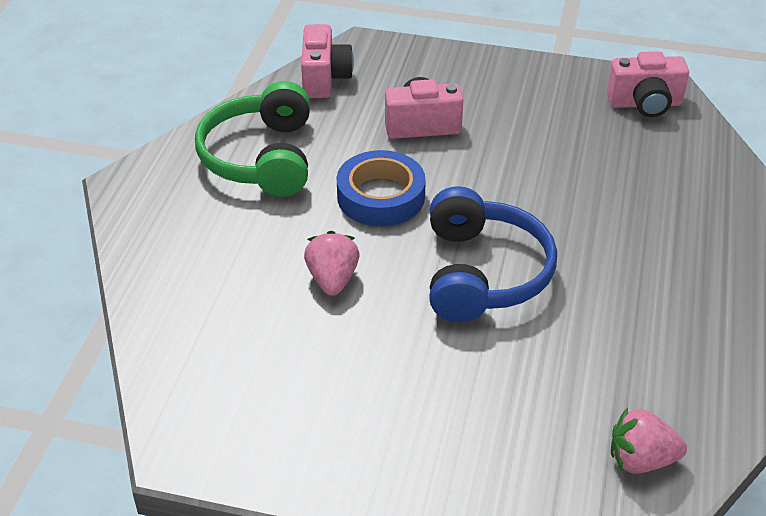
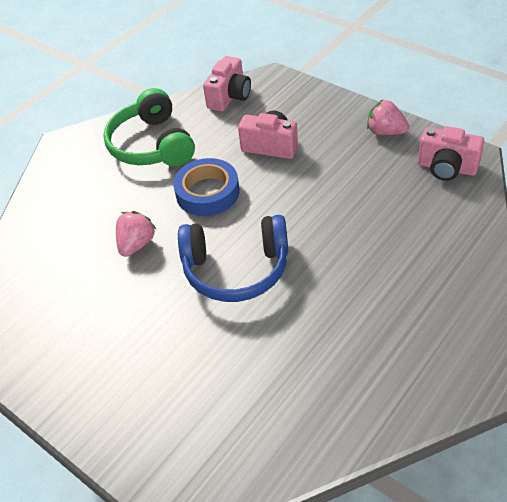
camera: 30 degrees right, 5 degrees up
(261, 157) = (152, 145): green headphones -> green headphones turned 45 degrees counterclockwise
(483, 273) = (236, 269): blue headphones -> blue headphones turned 60 degrees clockwise
(641, 460) = (247, 450): pink strawberry -> pink strawberry (385, 132)

